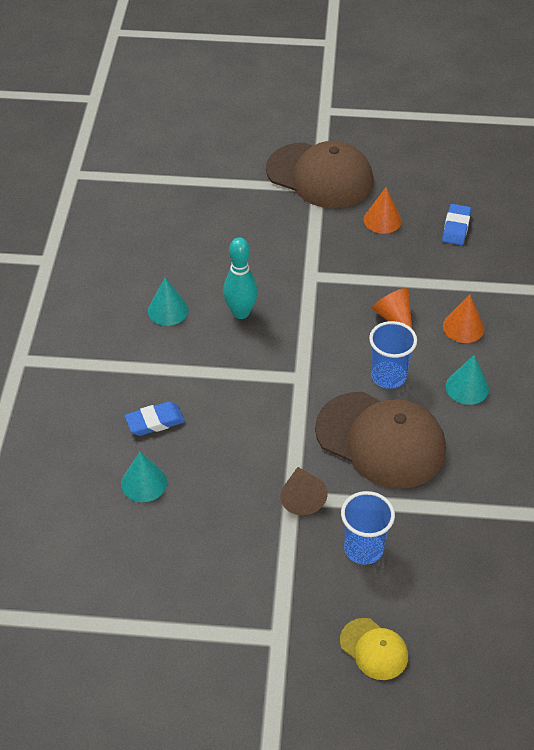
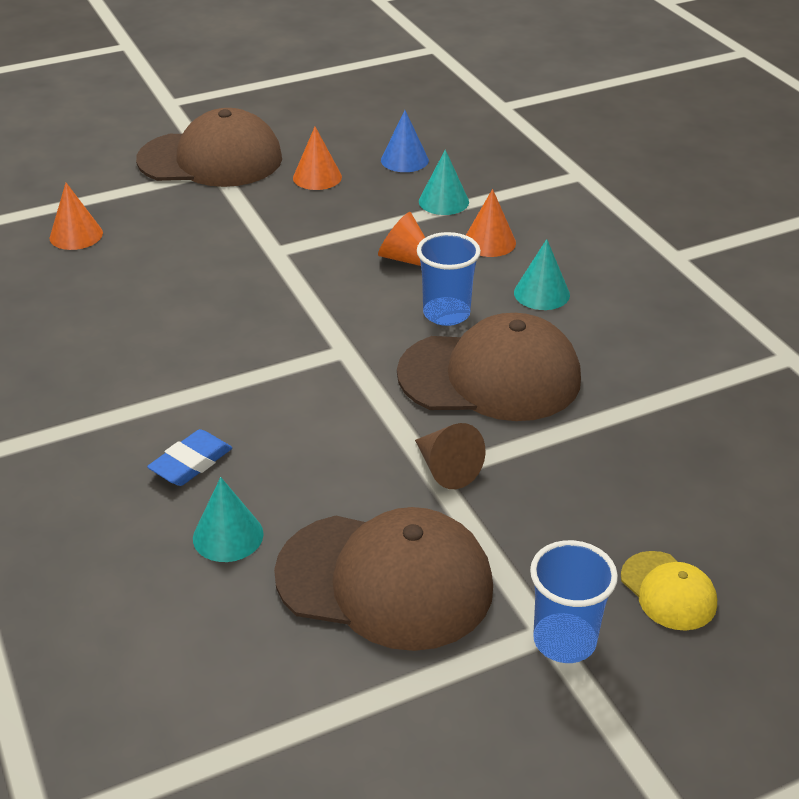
camera: 30 degrees left, 10 degrees down
(168, 310) = (118, 341): turquoise cone -> turquoise cone (443, 201)
(193, 211) = (76, 235): none -> orange cone
(211, 557) = (385, 581): none -> brown cap
(241, 313) = (217, 313): turquoise bowling pin -> none
(363, 549) = (564, 491): blue cup -> blue cup (564, 641)
(374, 649) = (668, 591): yellow cap -> yellow cap turned 45 degrees clockwise
(456, 227) = (404, 160): blue eraser -> blue cone

